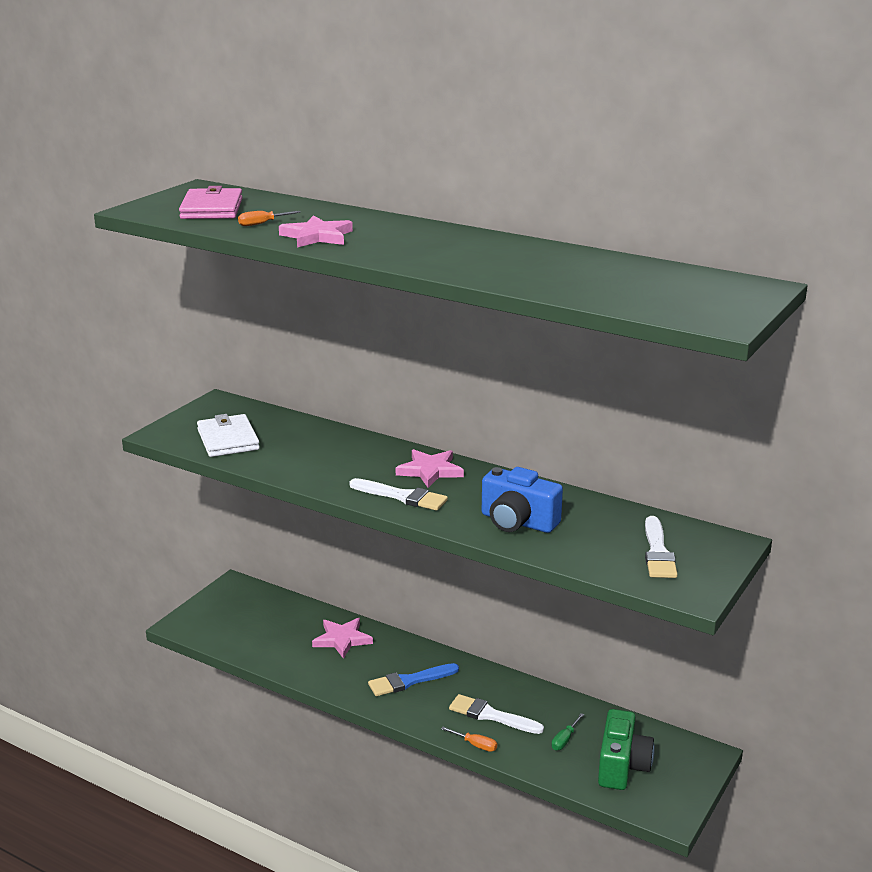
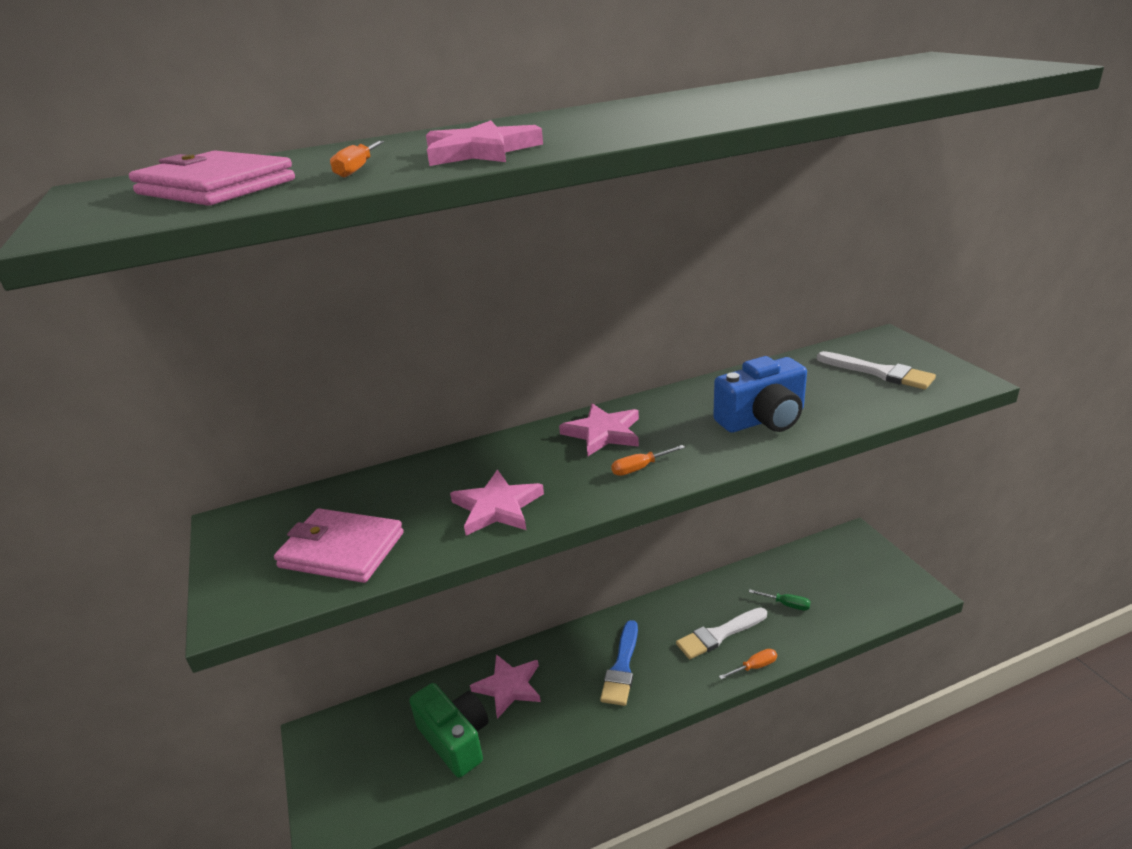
camera: 50 degrees left, 5 degrees up
(228, 440) = (342, 550): white wallet -> pink wallet
(311, 466) = (497, 507): none -> pink star
(402, 496) = (640, 468): white brush -> orange screwdriver
(565, 739) = (786, 604): green screwdriver -> green screwdriver turned 45 degrees counterclockwise
(622, 766) = (843, 588): green camera -> green camera (455, 739)

